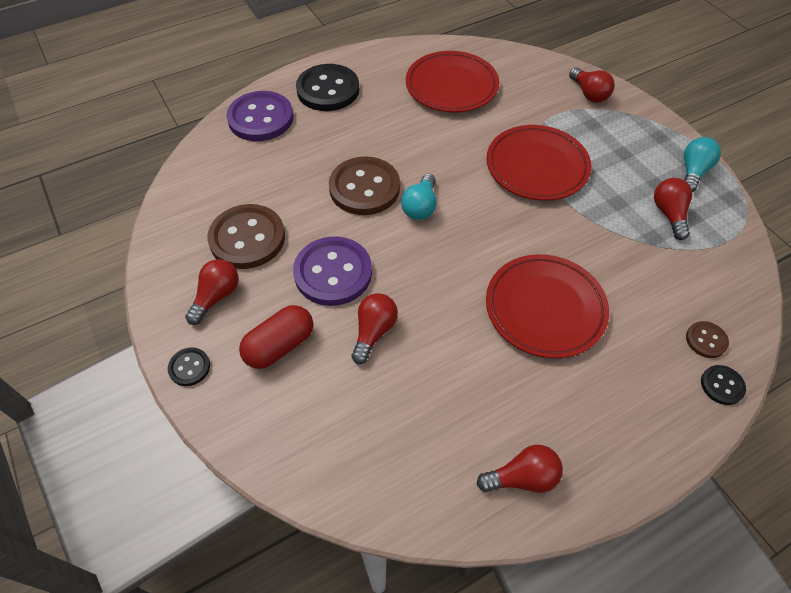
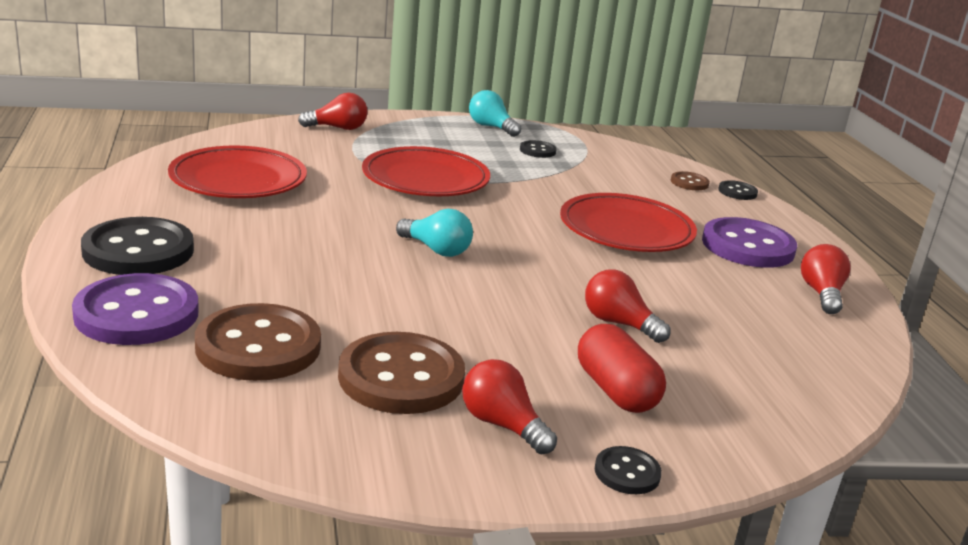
camera: 75 degrees left, 30 degrees down
(333, 273) = (510, 327): purple button -> purple button (747, 246)
(364, 188) = (373, 273): brown button -> brown button (258, 346)
(669, 214) = (537, 151): red light bulb -> black button

